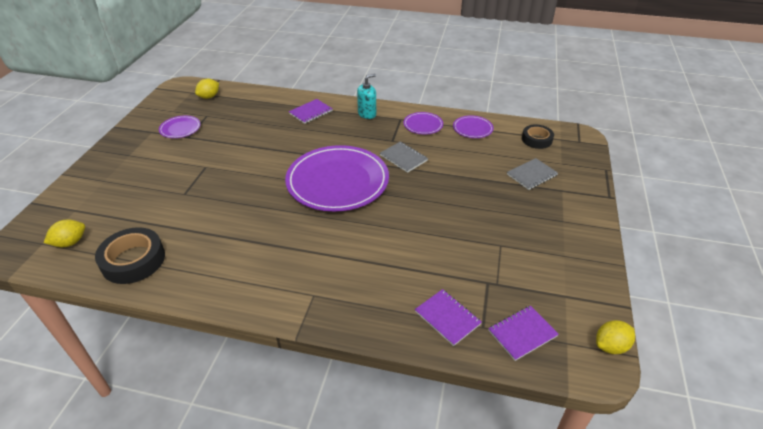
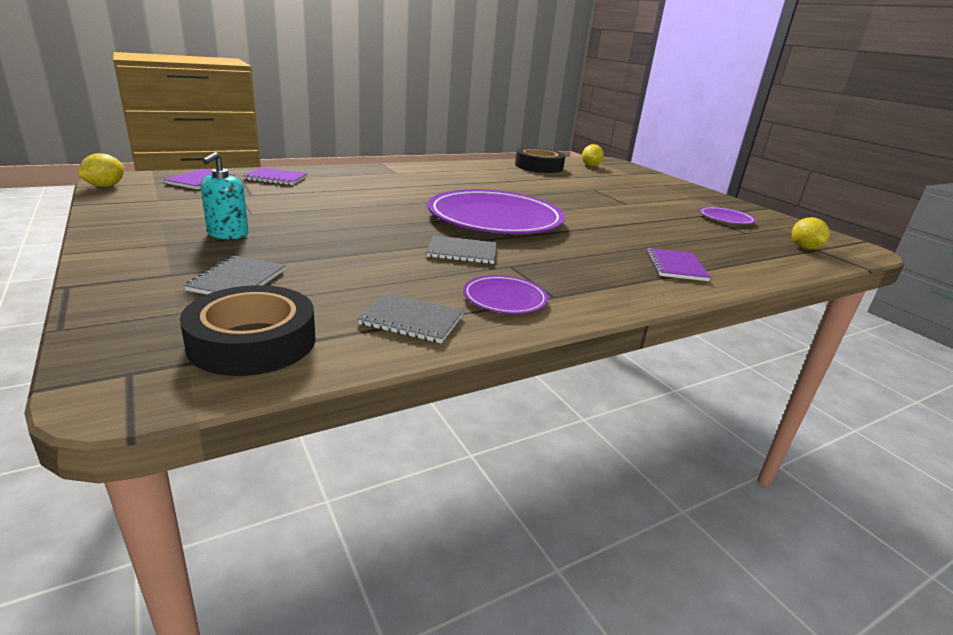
camera: 135 degrees right, 15 degrees down
(367, 114) = (611, 287): turquoise soap dispenser -> turquoise soap dispenser (228, 234)
(472, 129) = (412, 320): purple plate -> grey notebook
(536, 139) = (252, 341): black tape -> black tape, size x1.56

